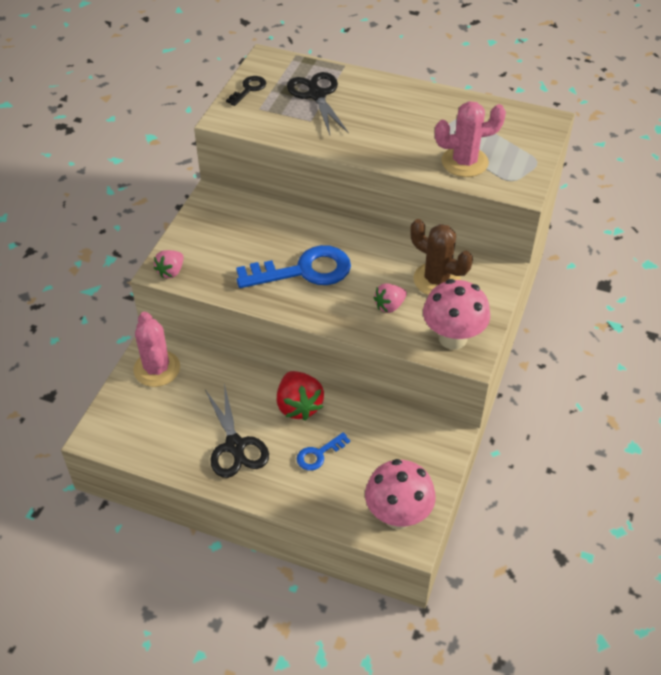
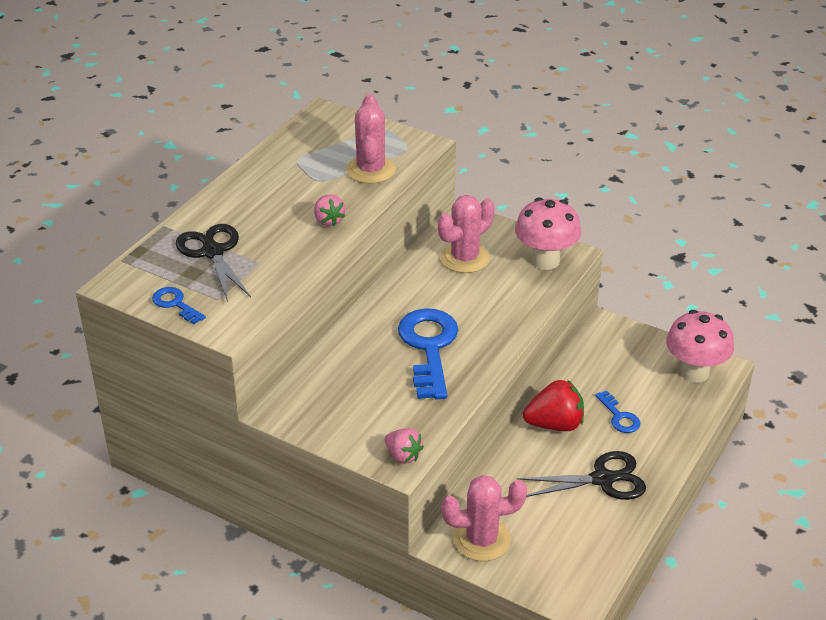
camera: 80 degrees left, 10 degrees down
(249, 89) = (175, 304): black key -> blue key
(317, 95) = (213, 252): black scissors -> black scissors turned 75 degrees clockwise
(389, 306) = (495, 294): pink strawberry -> pink strawberry (328, 220)
(437, 280) = (465, 258): brown cactus -> pink cactus

